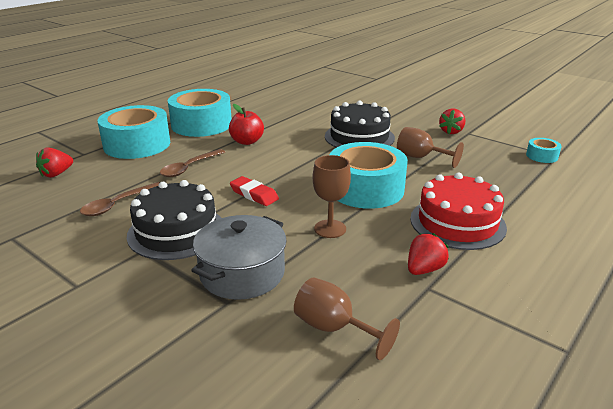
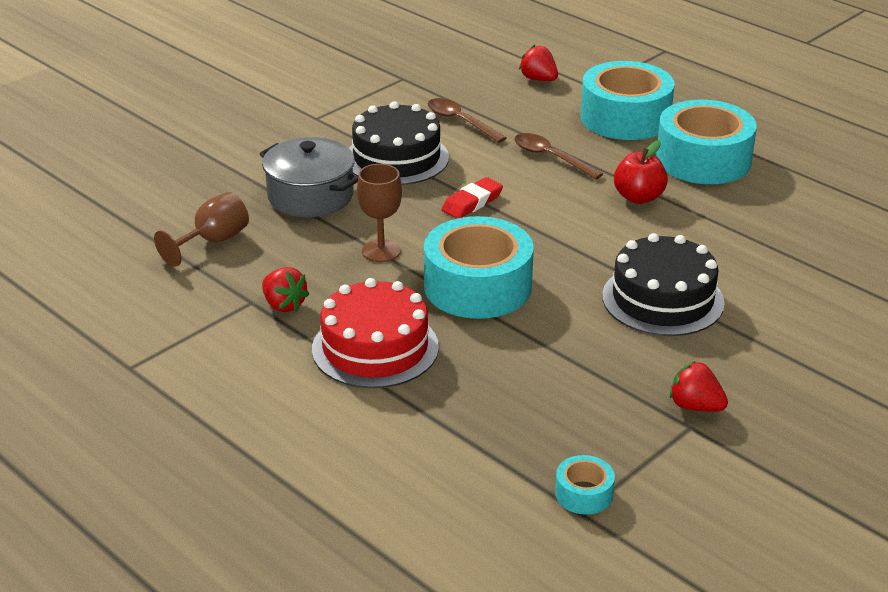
camera: 95 degrees right, 5 degrees up
(420, 157) = (579, 350): brown goblet -> none

